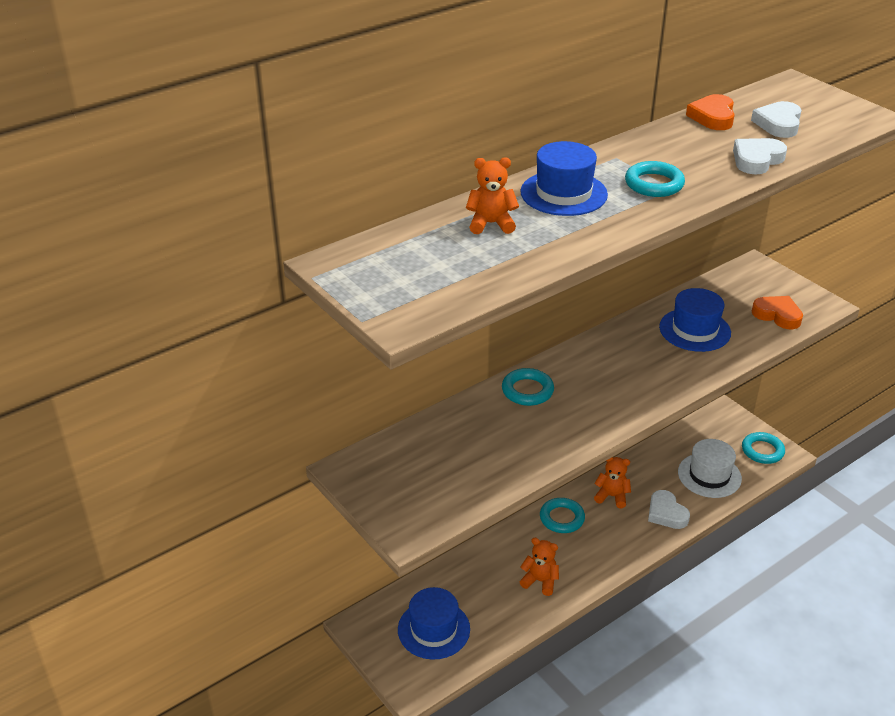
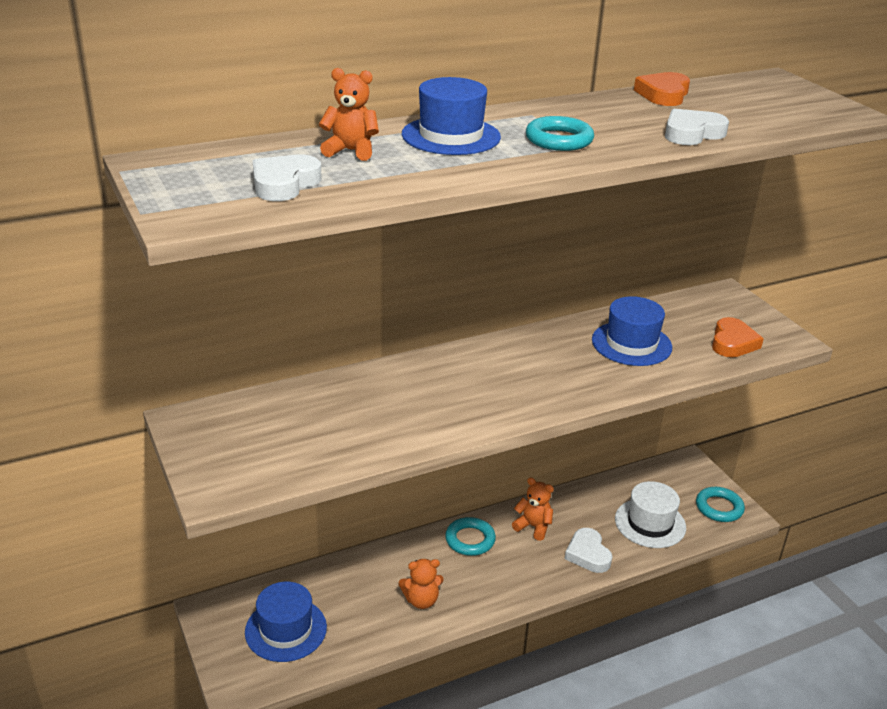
camera: 10 degrees right, 5 degrees down
(527, 391) = (417, 375): turquoise ring -> none
(540, 581) = (421, 600): orange teddy bear -> orange teddy bear turned 135 degrees clockwise
(777, 315) = (733, 342): orange heart -> orange heart turned 60 degrees clockwise
(778, 124) = (736, 107): white heart -> white heart (284, 184)

